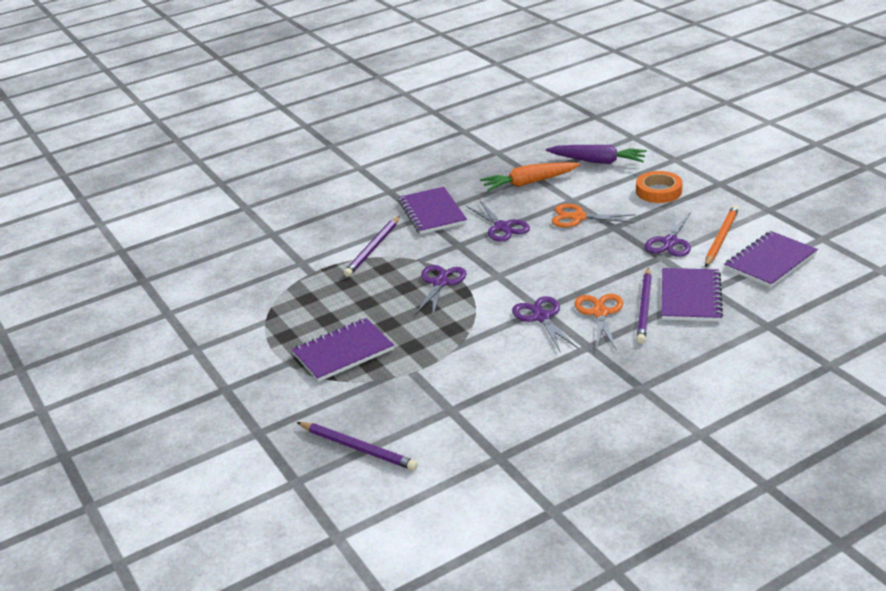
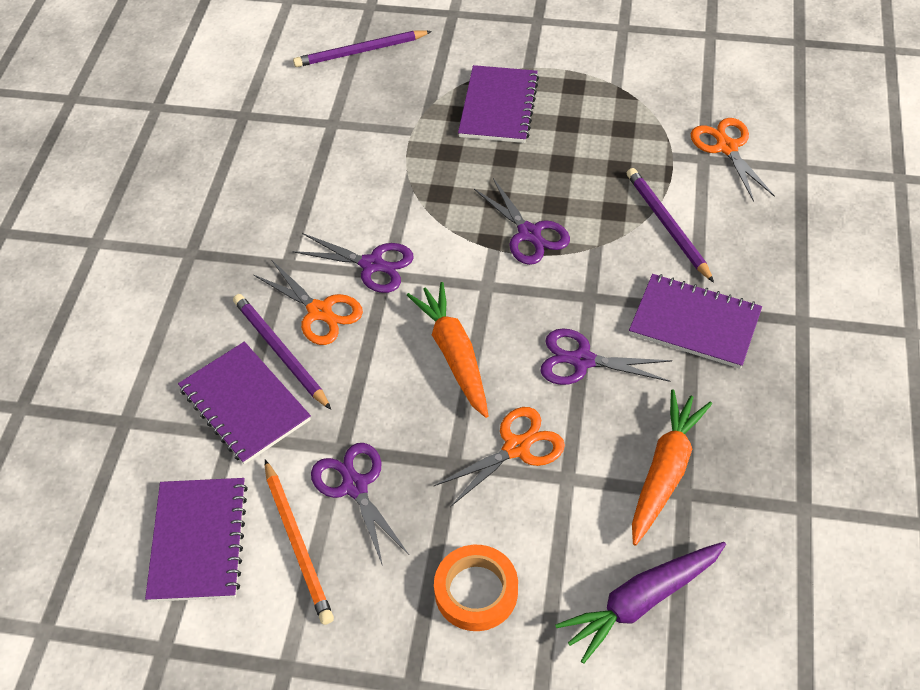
camera: 130 degrees right, 20 degrees up
(282, 260) = (726, 147): none -> orange scissors
(556, 259) = (454, 354): none -> orange carrot

